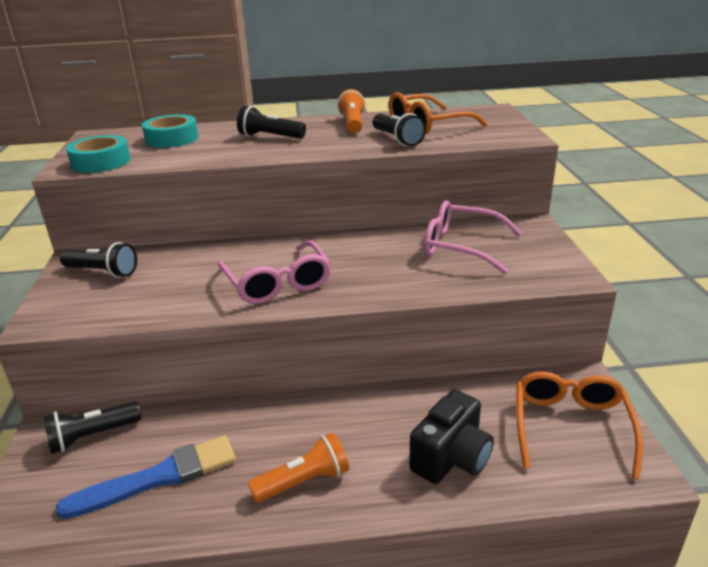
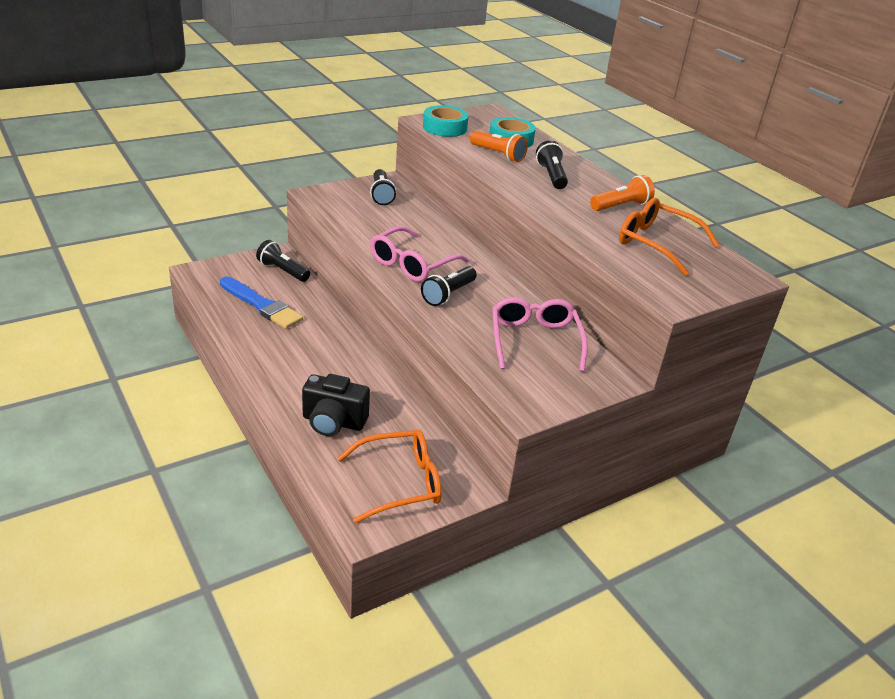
camera: 60 degrees right, 5 degrees up
(304, 482) = (282, 360): orange flashlight -> orange flashlight (498, 154)
(397, 139) = (600, 233): black flashlight -> black flashlight (448, 294)

